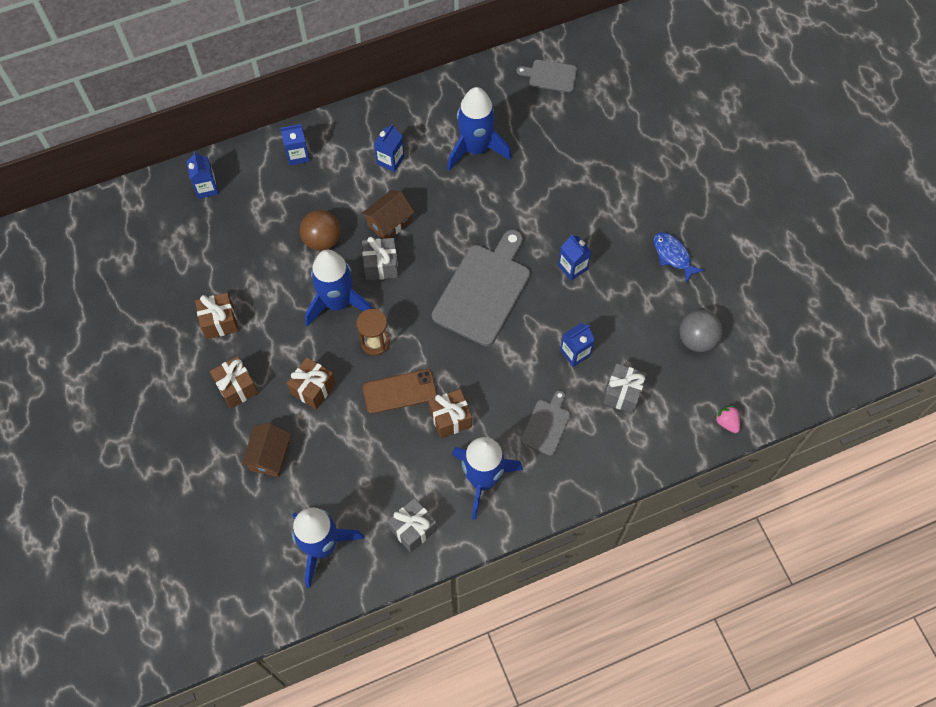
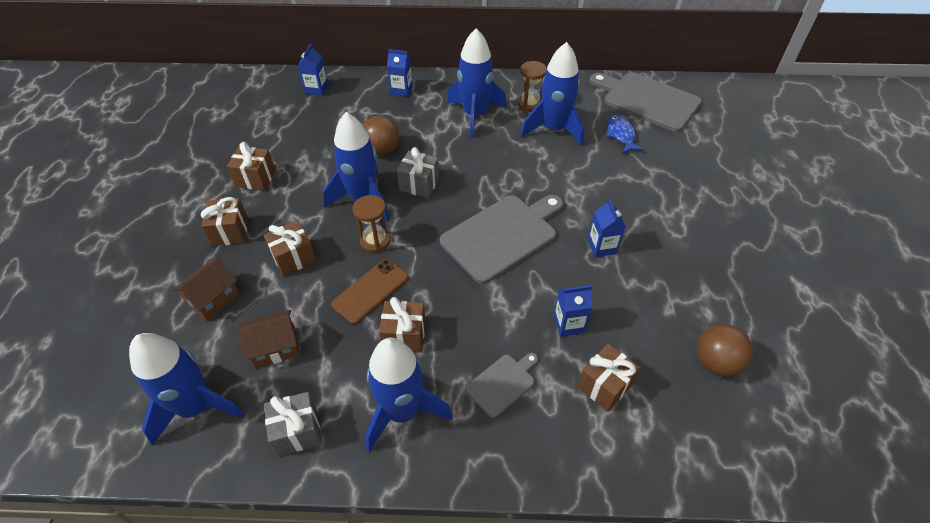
camera: 25 degrees right, 15 degrees down
(389, 223) = (446, 156): brown house -> brown house (275, 348)
(390, 160) = (474, 115): blue carton -> blue rocket
(399, 391) = (370, 291): brown phone -> brown phone turned 60 degrees counterclockwise
(438, 124) = (530, 104): none -> brown hourglass
(550, 76) = (647, 100): grey cutting board -> grey cutting board, size x1.98
(622, 394) = (604, 385): grey gift -> brown gift
(673, 255) = (715, 272): blue fish -> blue fish (621, 135)
(697, 339) = (715, 362): grey ball -> brown ball
(726, 422) = (724, 471): pink strawberry -> none

